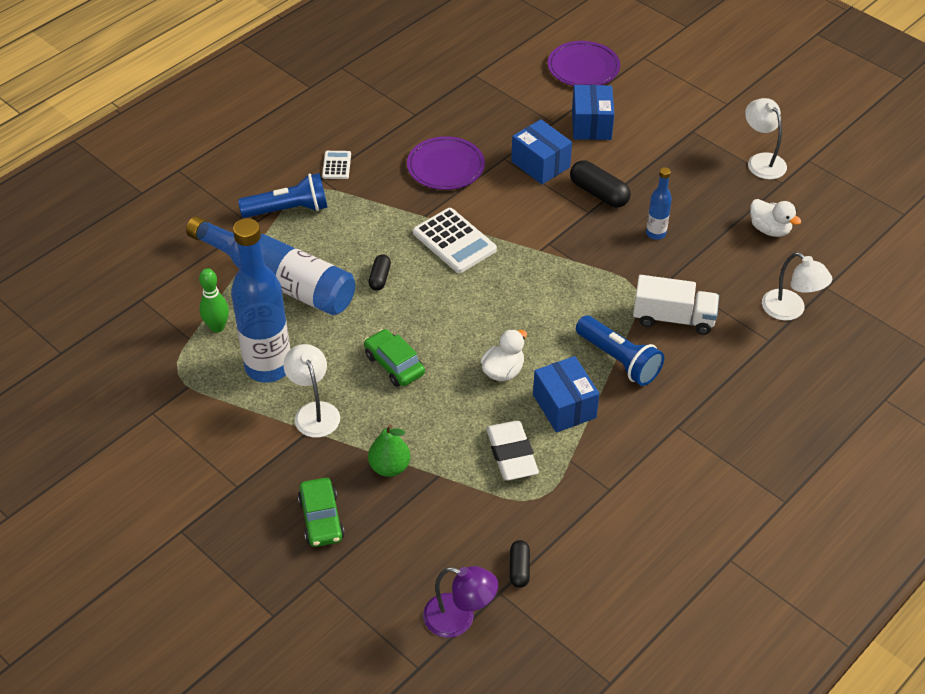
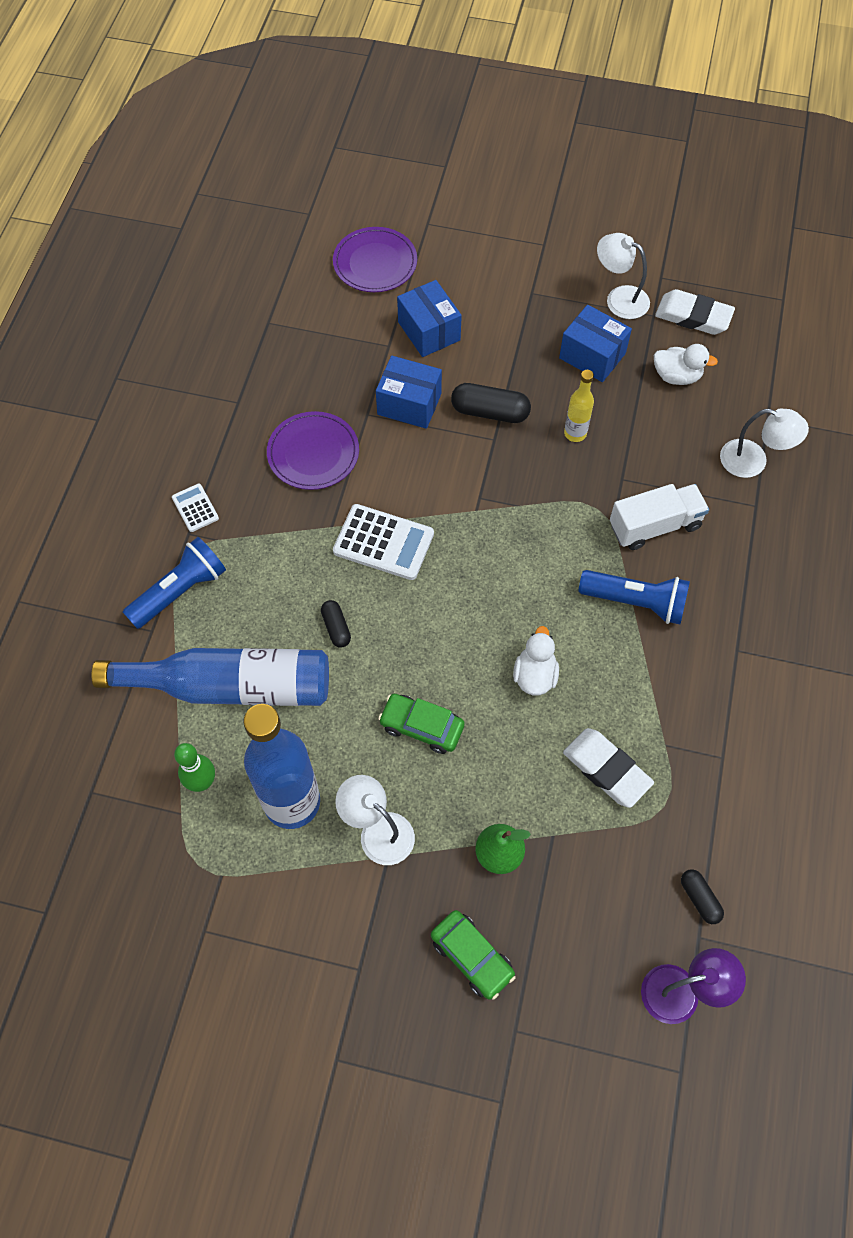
camera: 30 degrees left, 15 degrees up
(564, 406) = (619, 685): blue box -> blue box (592, 356)
(656, 233) = (575, 433): blue bottle -> yellow bottle
(815, 196) = (693, 316): none -> white eraser

